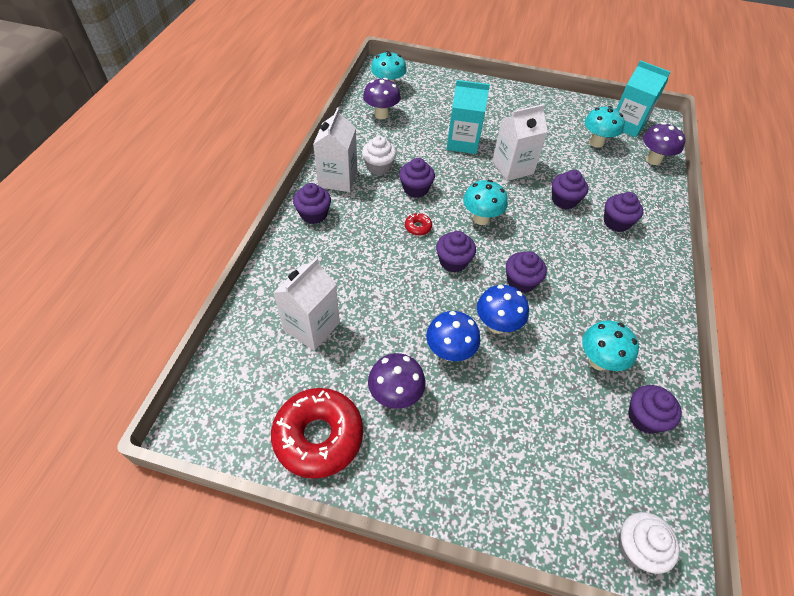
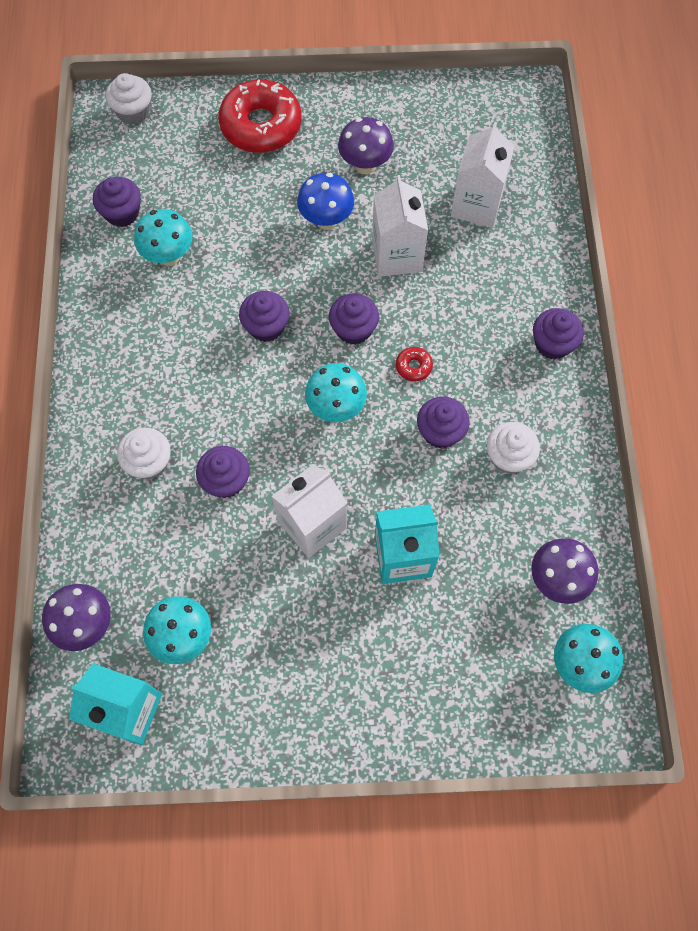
camera: 165 degrees right, 15 degrees up
(318, 436) = (419, 114): red donut -> red donut (261, 125)
(338, 179) = (554, 414): white carton -> white carton (397, 255)
(497, 325) = (283, 263): blue mushroom -> none
(616, 222) = (149, 462): purple cupcake -> white cupcake

